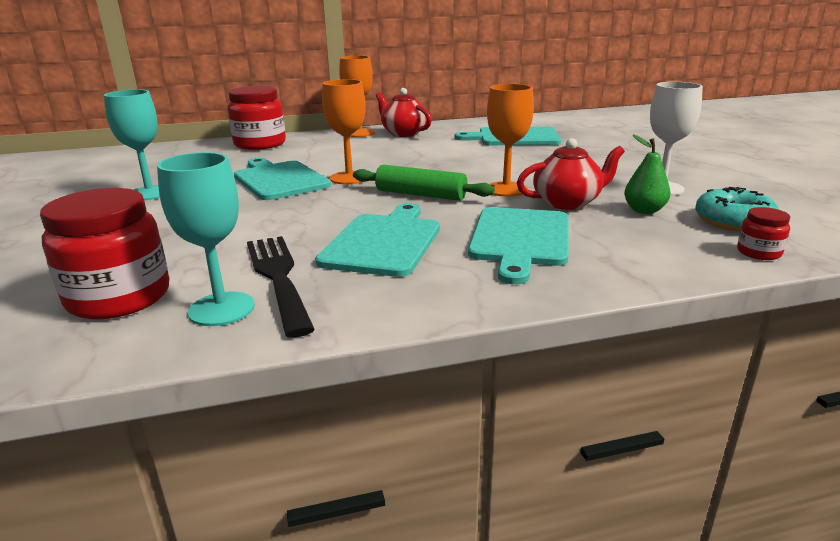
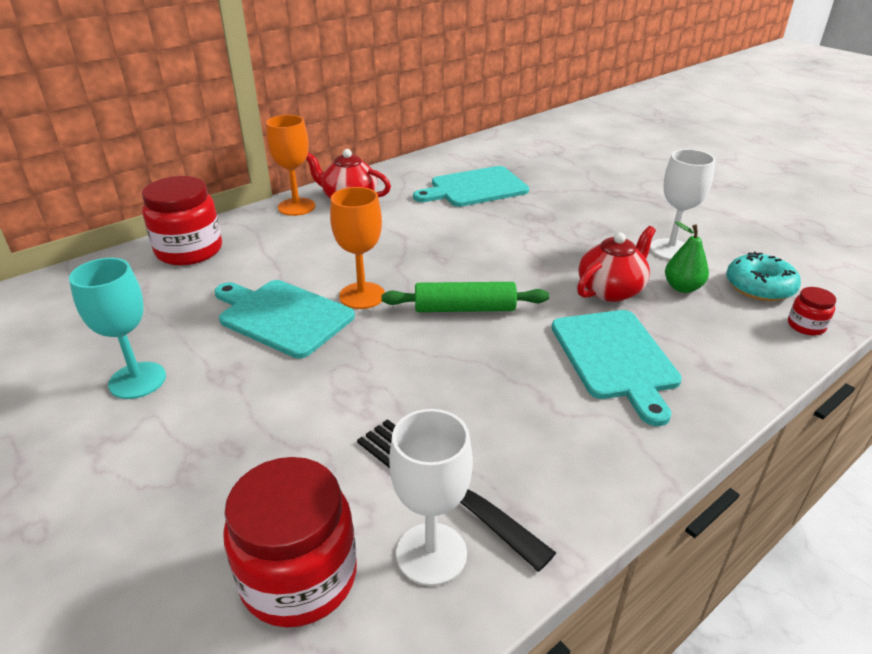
camera: 25 degrees left, 10 degrees up
(221, 309) = (431, 553): turquoise goblet -> white goblet
(384, 242) = (496, 397): turquoise cutting board -> none
(506, 189) = (539, 281): orange goblet -> none

